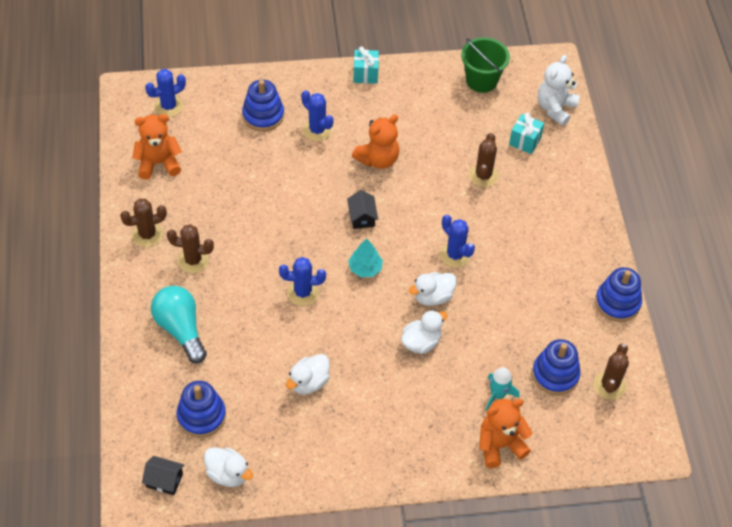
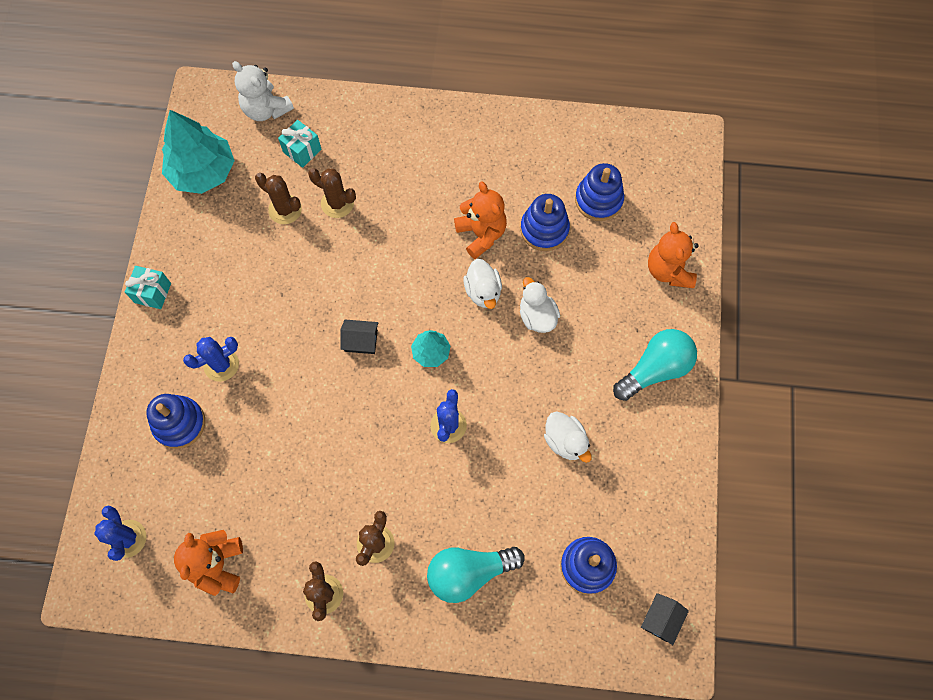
camera: 75 degrees left, 15 degrees up
(228, 474) = (663, 547): white duck -> none
(378, 159) = (284, 306): orange teddy bear -> orange teddy bear (481, 234)
(395, 446) = (655, 369): none -> turquoise light bulb
(455, 255) = (435, 257): blue cactus -> none
(481, 80) = (203, 171): green bucket -> turquoise tree
(498, 395) = (612, 258): turquoise rocket -> none
(609, 385) = (619, 156): brown cactus -> brown cactus (285, 209)
(617, 303) = (527, 122): blue stacking toy -> blue stacking toy (544, 229)

